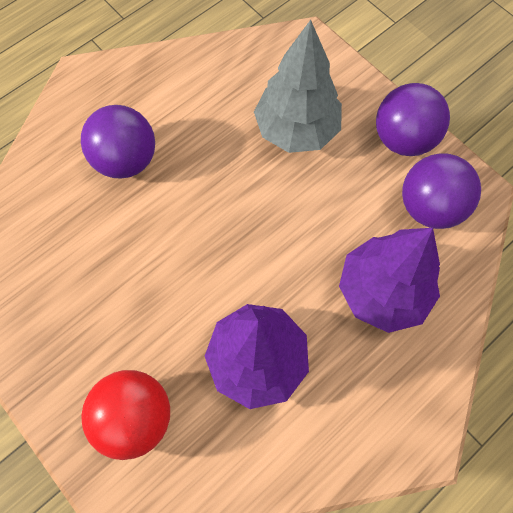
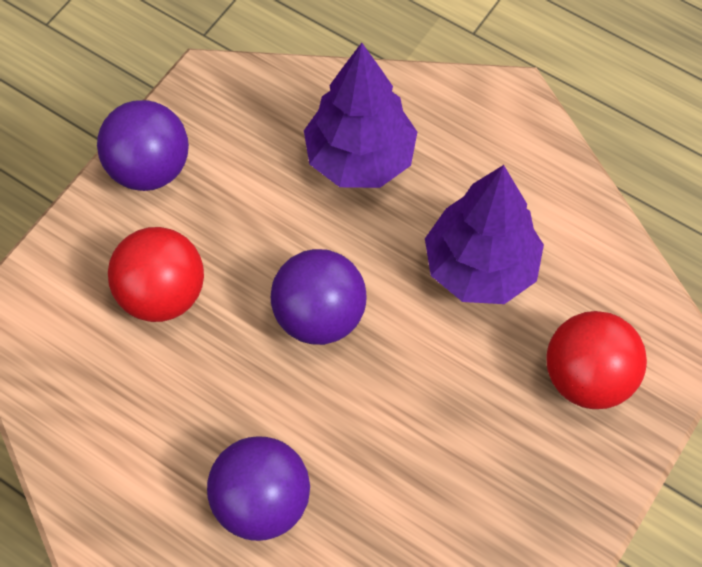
camera: 105 degrees left, 5 degrees down
(296, 129) = (162, 294): grey tree -> red ball
(429, 207) = (239, 127): purple ball -> purple ball (319, 315)

